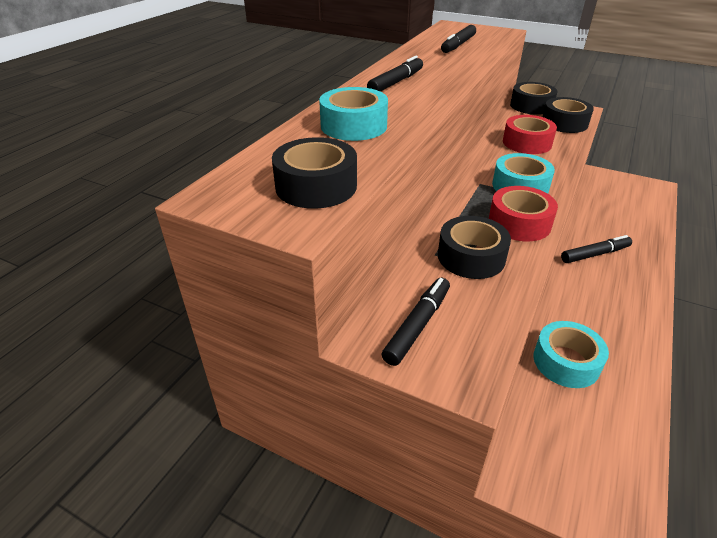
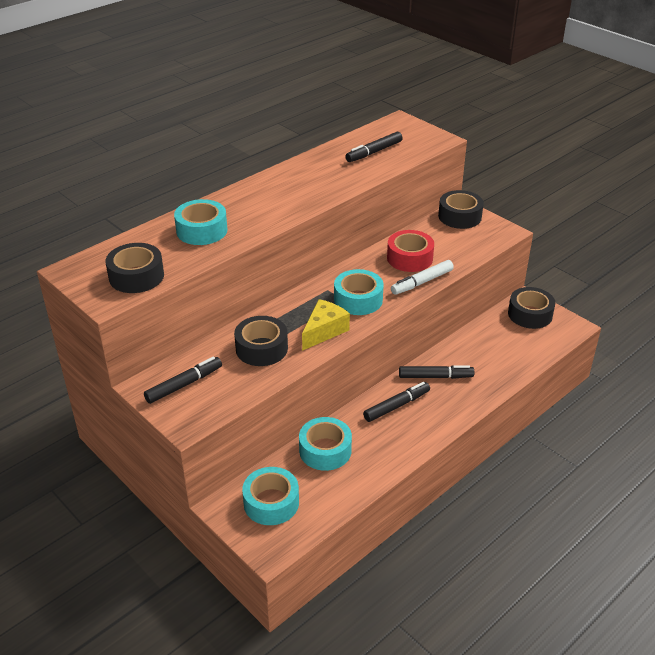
camera: 20 degrees right, 0 degrees up
(396, 82) = (273, 190): black marker -> black marker (396, 406)
(519, 223) = (324, 331): red tape -> yellow cheese
(561, 160) = (422, 282): none -> white marker
(564, 123) = (470, 243): black tape -> black tape (530, 314)
(567, 451) = (271, 503): none -> turquoise tape

